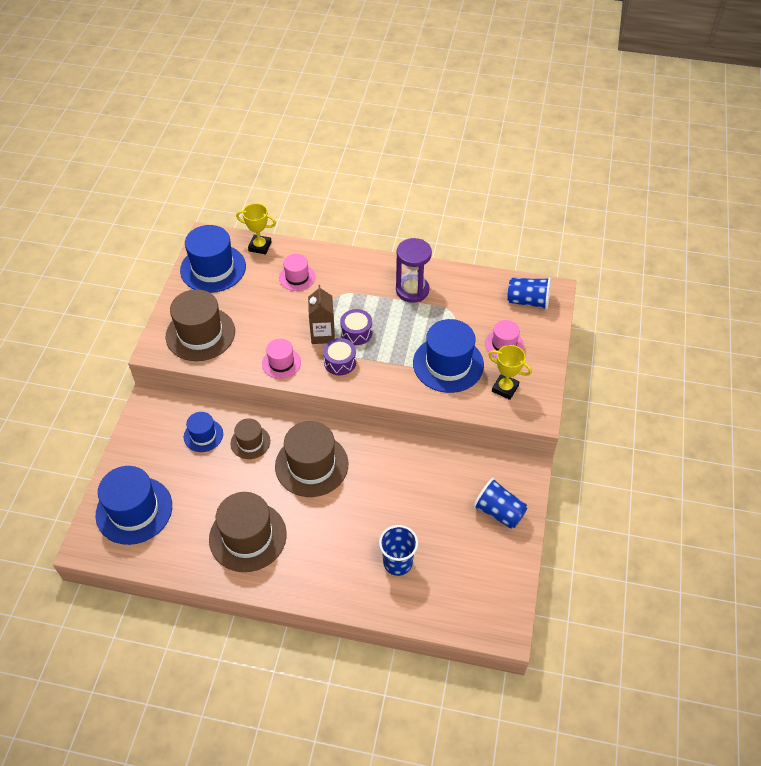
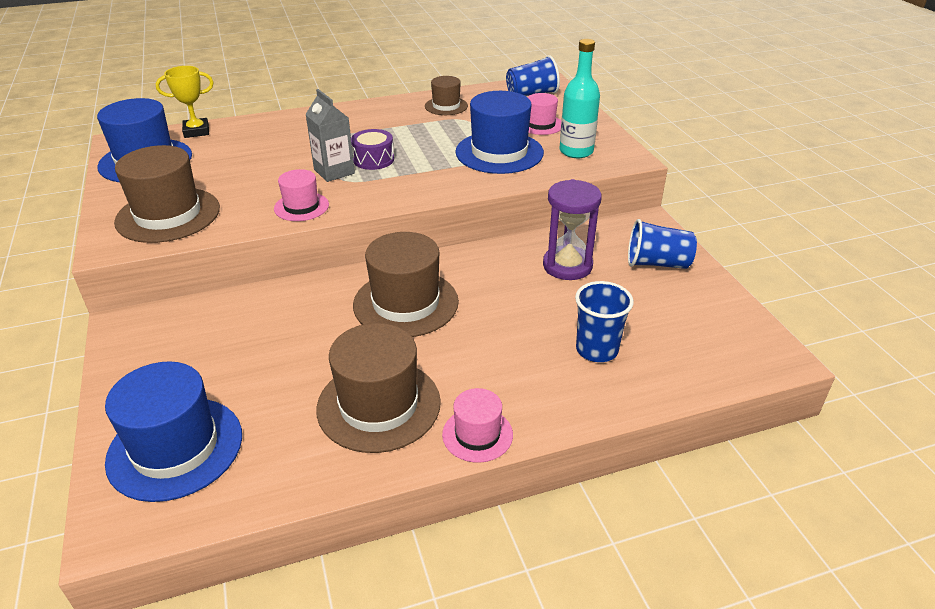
camera: 30 degrees left, 15 degrees down
(203, 435) = (232, 328): blue hat -> none
(250, 442) = (305, 311): brown hat -> brown hat (446, 106)
(297, 277) = (263, 141): pink hat -> pink hat (477, 434)
(322, 334) = (334, 171): brown carton -> grey carton
(340, 362) = (375, 185): purple drum -> none
(412, 290) = (407, 116): purple hourglass -> purple hourglass (567, 266)
(505, 388) = (576, 151): yellow trophy -> turquoise bottle

